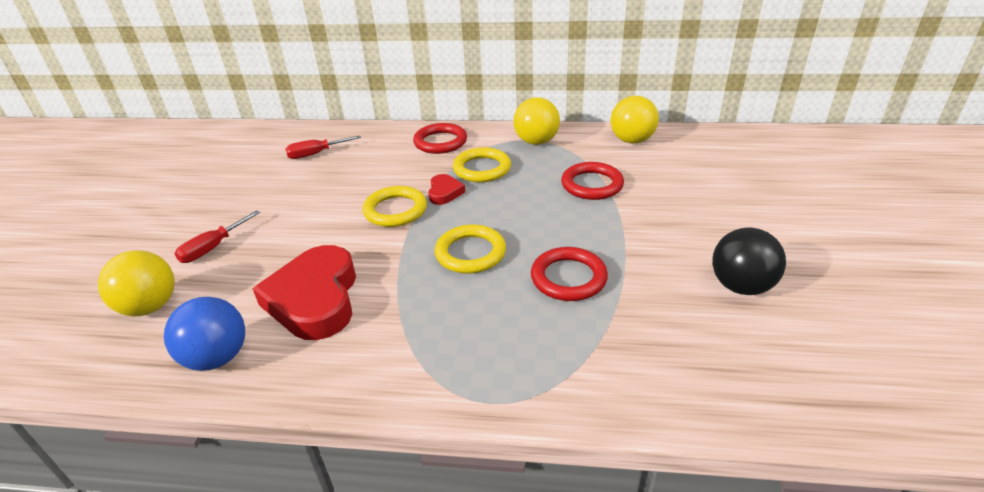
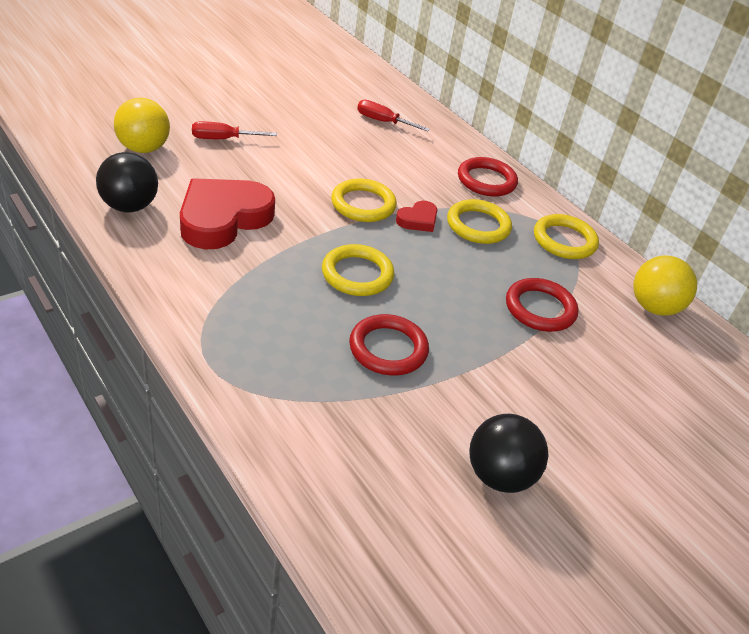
camera: 40 degrees right, 5 degrees up
(217, 358) = (129, 206): blue ball -> black ball
(536, 142) = (564, 240): yellow ball -> yellow ring

